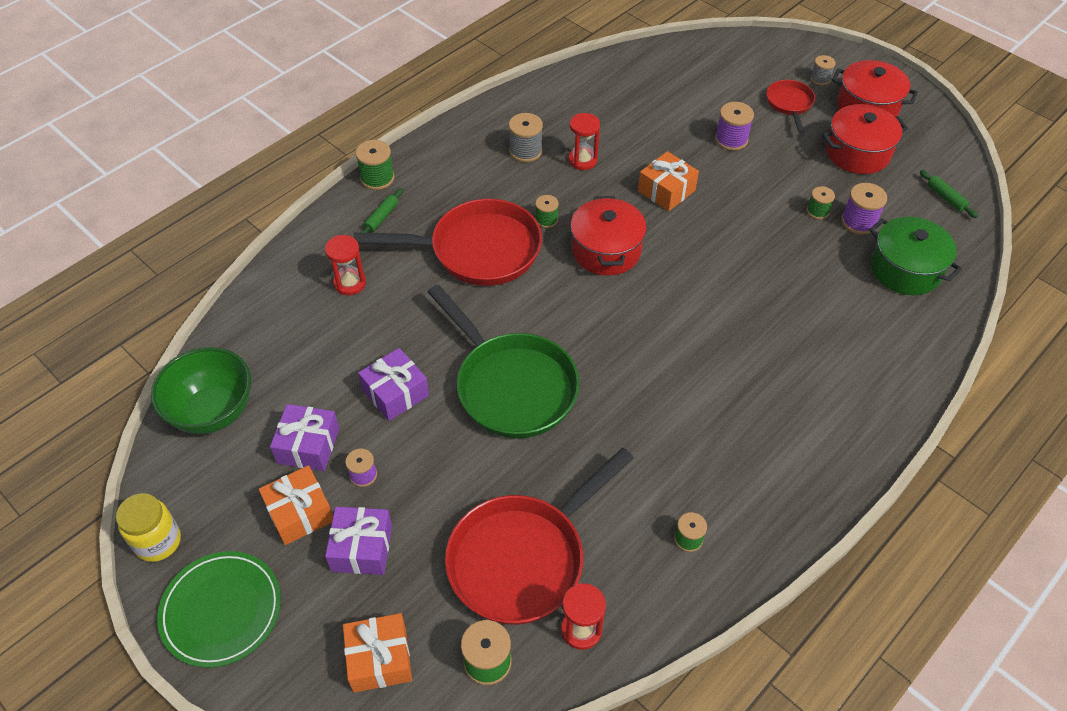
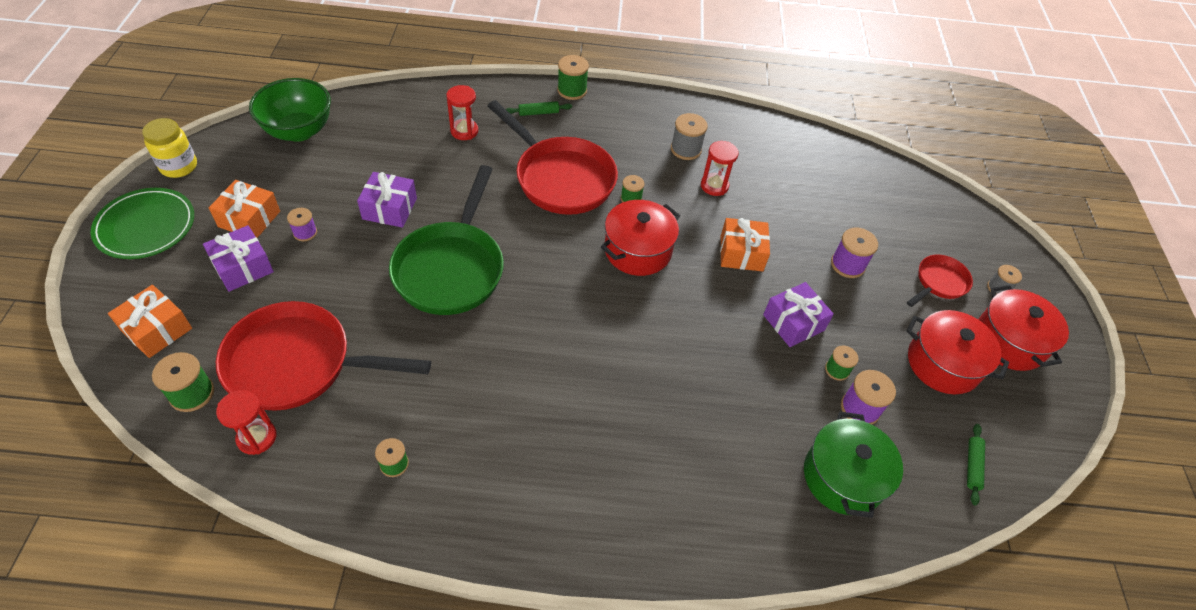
camera: 45 degrees right, 0 degrees up
(308, 446) = (307, 191): purple gift -> purple gift (793, 322)

